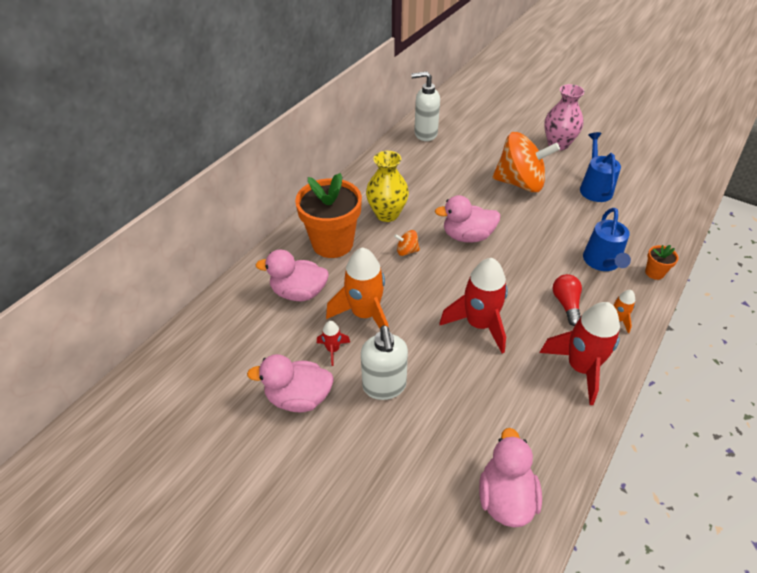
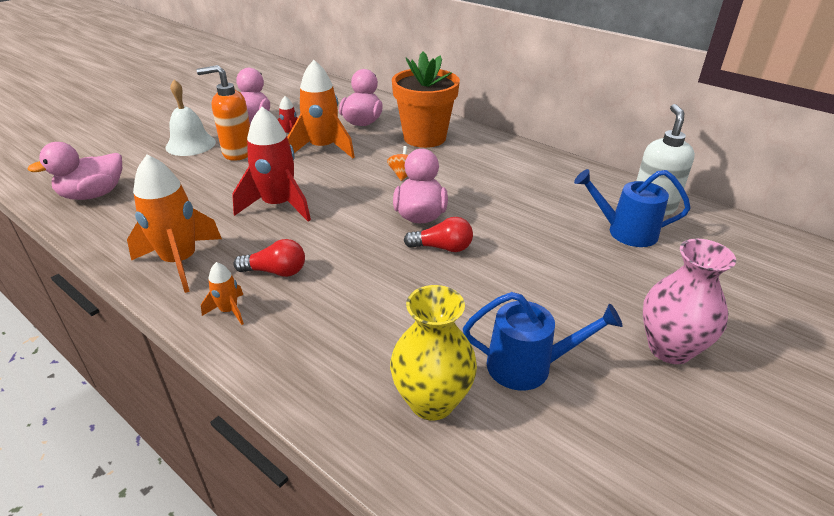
camera: 95 degrees right, 10 degrees down
(370, 443) = (190, 144): none -> white bell
(384, 386) = (238, 153): white soap dispenser -> orange soap dispenser
(387, 214) = (468, 168): yellow vase -> yellow vase (432, 401)
(504, 223) = (442, 248): none -> red light bulb
(505, 497) = (93, 195): pink duck -> pink duck turned 135 degrees clockwise
(520, 183) = (536, 278): orange spinning top -> none
(580, 368) = (180, 262): red rocket -> orange rocket
(602, 262) = (338, 325): blue watering can -> blue watering can (625, 232)
(654, 273) = (294, 381): orange flower pot -> none

